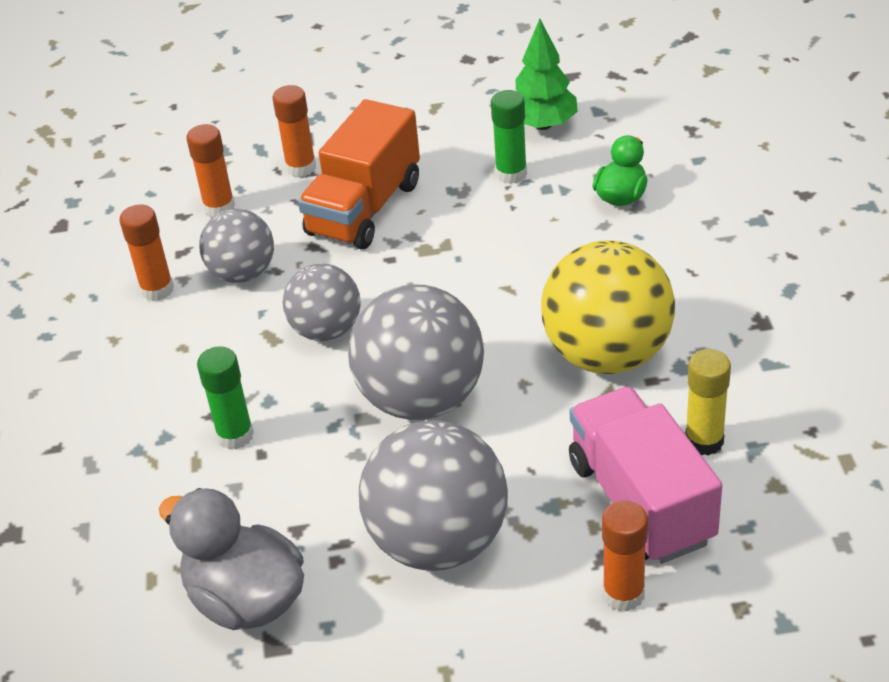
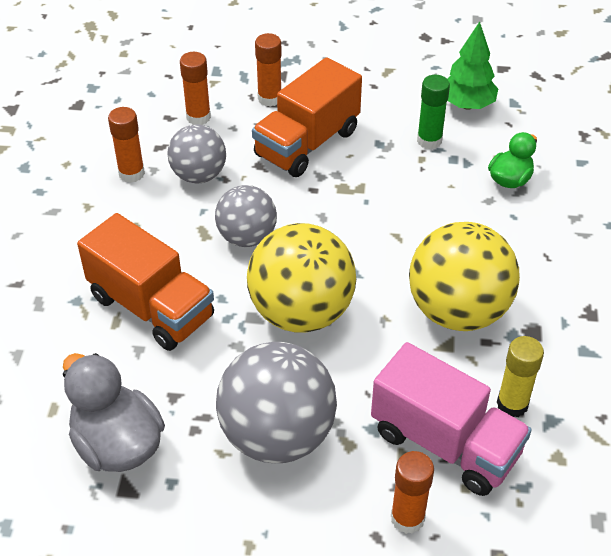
camera: 10 degrees right, 5 degrees up
(235, 435) = (152, 307): green glue stick -> orange truck
(421, 399) = (301, 312): grey ball -> yellow ball
(640, 501) = (445, 443): pink truck -> pink truck turned 135 degrees clockwise

